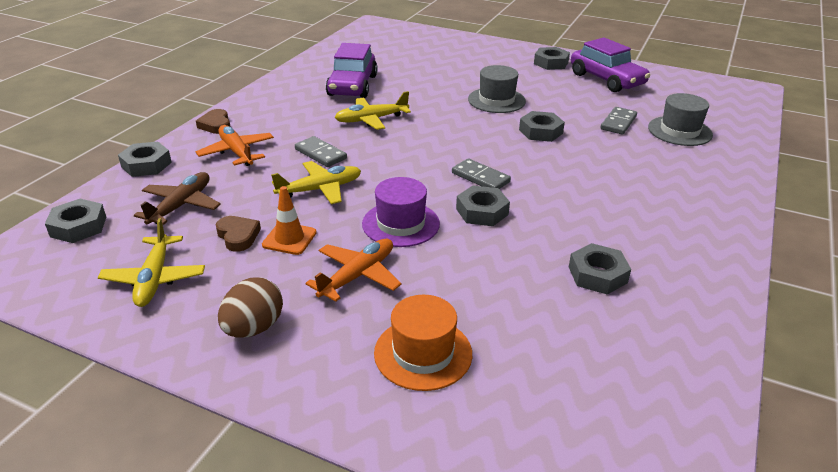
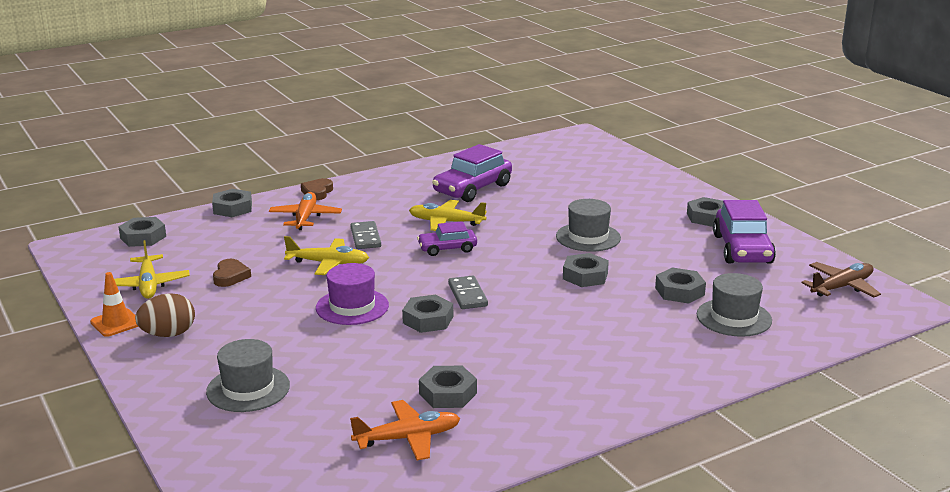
camera: 35 degrees right, 10 degrees down
(155, 279) = (148, 285): yellow plane -> yellow plane turned 45 degrees counterclockwise
(181, 205) = (220, 244): brown plane -> brown plane (841, 287)
(289, 239) = (261, 289): orange traffic cone -> orange traffic cone (116, 323)
(357, 275) = (273, 329): orange plane -> orange plane (408, 438)
(405, 142) = (447, 249): none -> purple car
(423, 353) = (248, 389): orange hat -> grey hat
(618, 123) = (679, 291): grey domino -> grey nut

